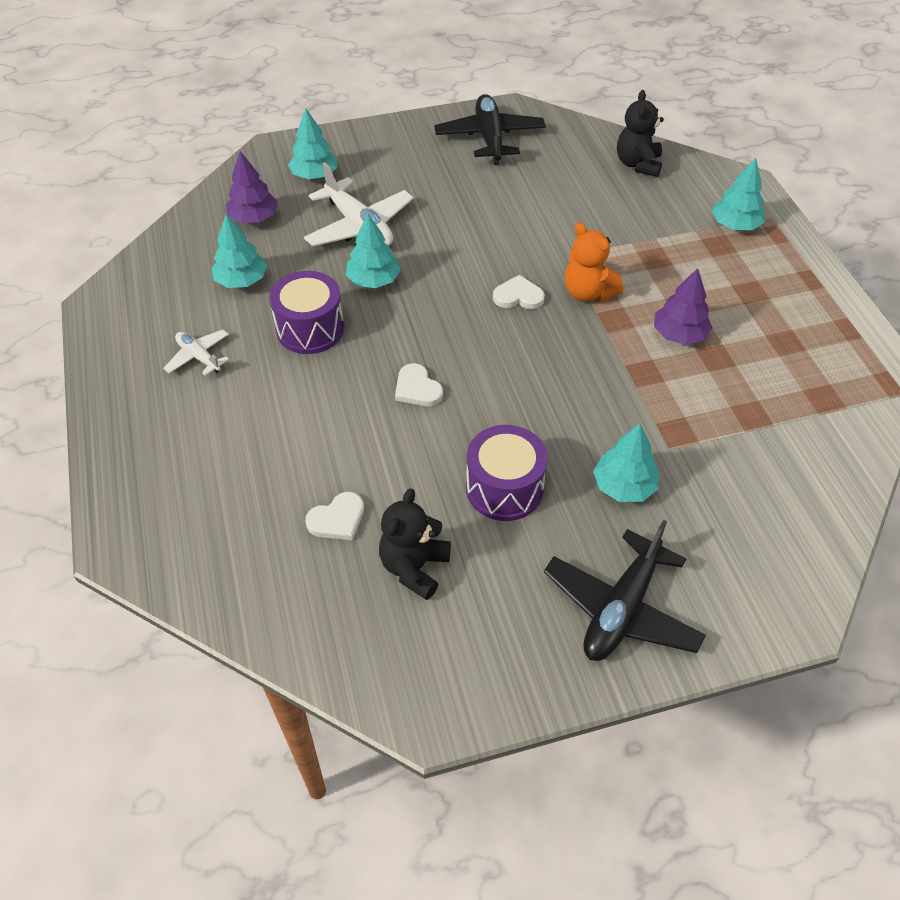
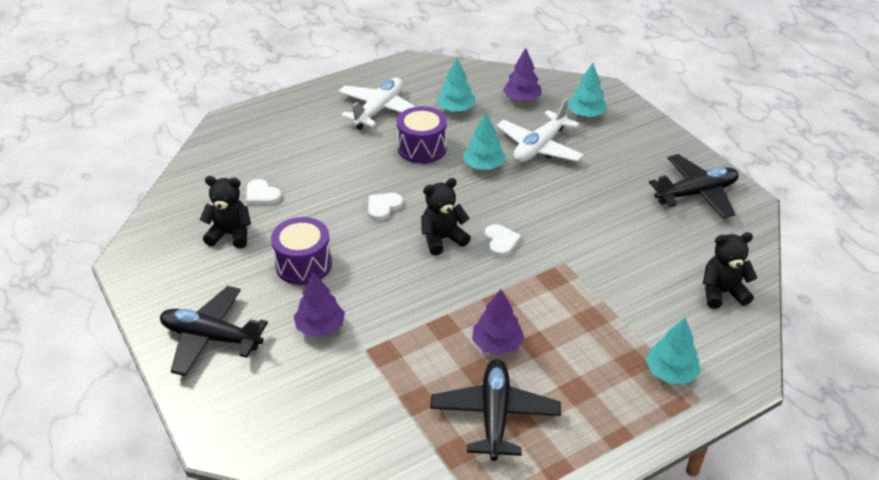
camera: 75 degrees right, 10 degrees down
(199, 357) = (379, 110): white plane -> white plane, size x1.85
(497, 344) = (442, 239): none -> black teddy bear
(588, 293) = (523, 281): orange teddy bear -> none
(624, 486) = (320, 327): turquoise tree -> purple tree
(778, 358) = (495, 415): none -> black plane

